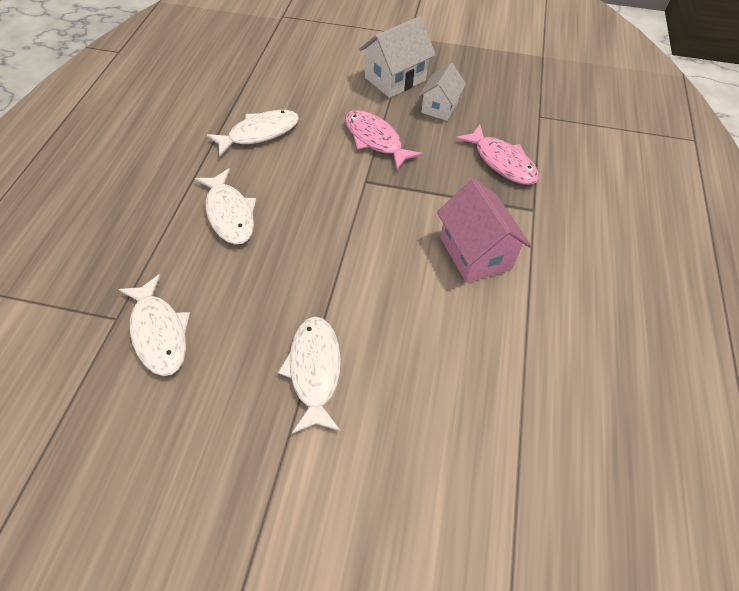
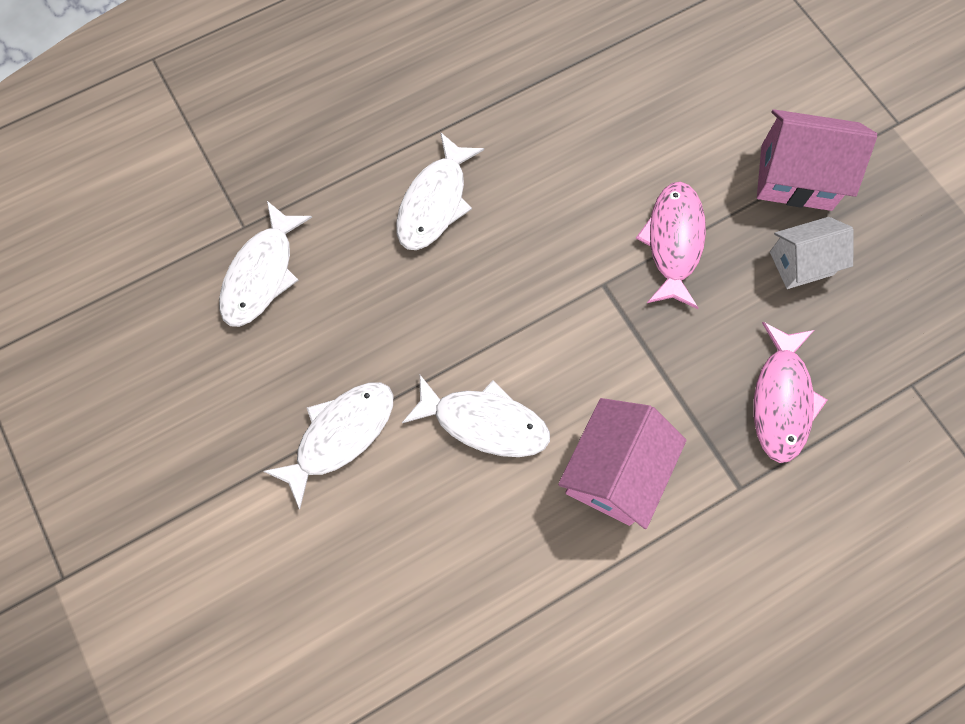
camera: 50 degrees right, 15 degrees up
(259, 133) = (562, 126): white fish -> white fish (484, 422)
(395, 79) = (796, 177): white house -> pink house

